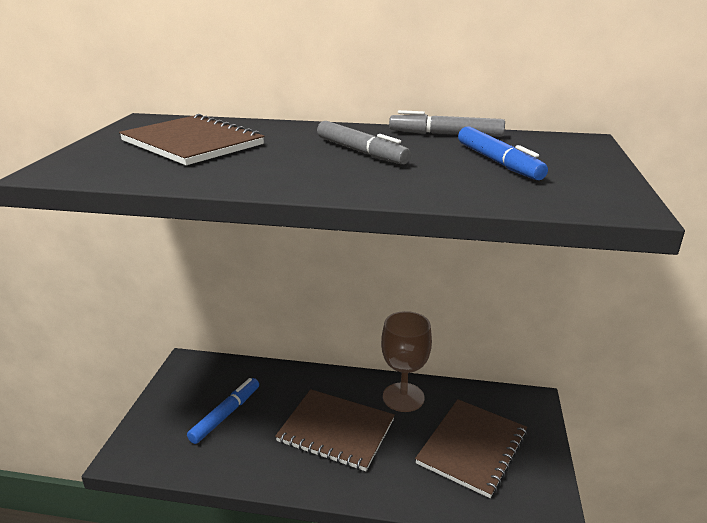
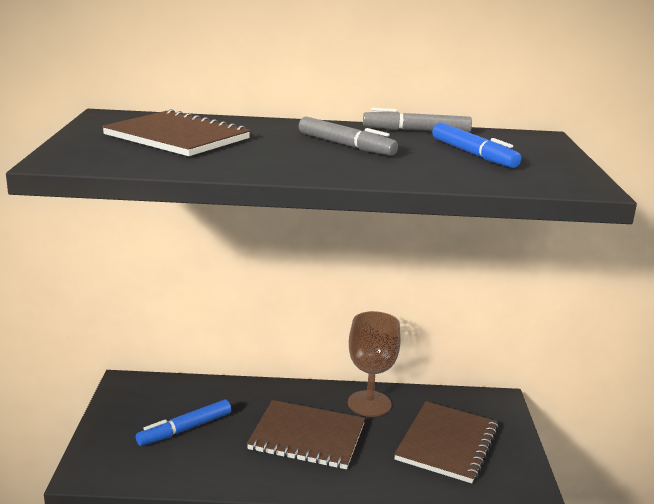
camera: 10 degrees left, 5 degrees down
(225, 415) = (185, 429): blue marker -> blue marker turned 150 degrees counterclockwise

